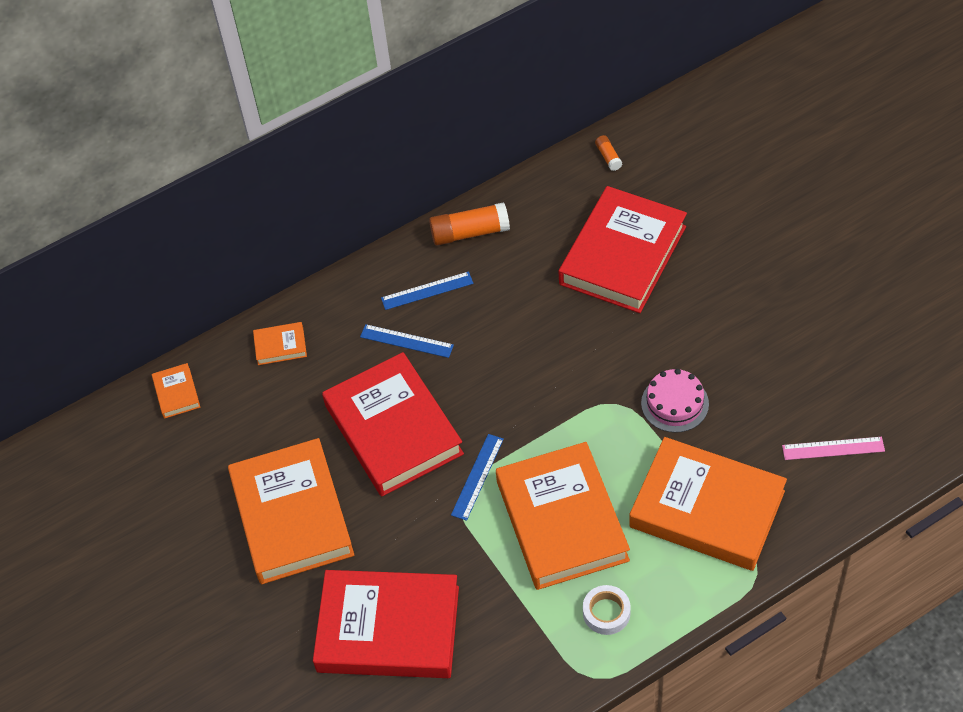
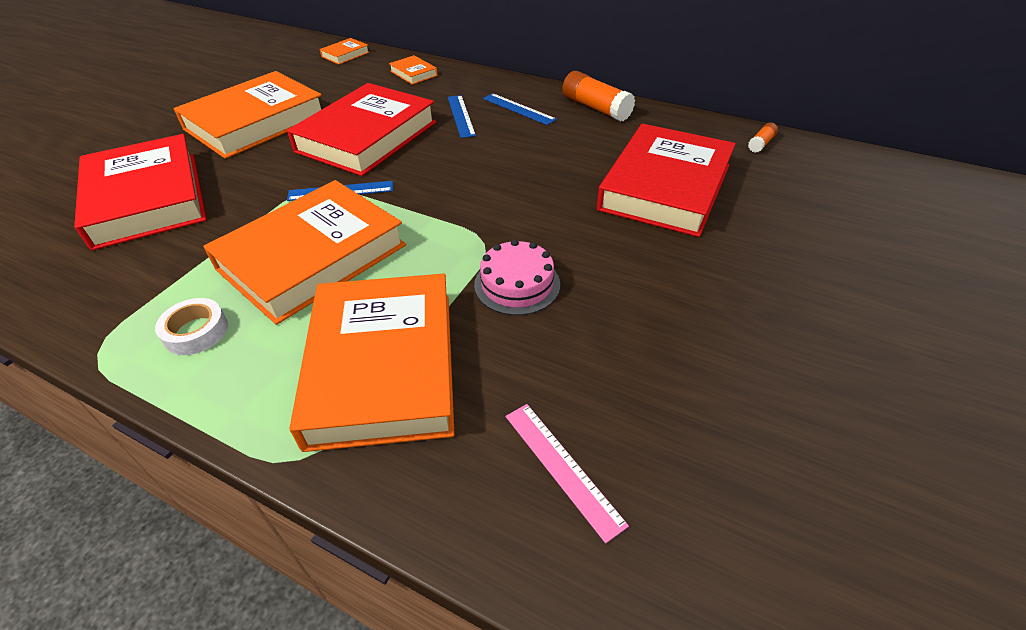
camera: 55 degrees right, 10 degrees down
(622, 255) = (665, 187): red book -> red book turned 60 degrees counterclockwise

